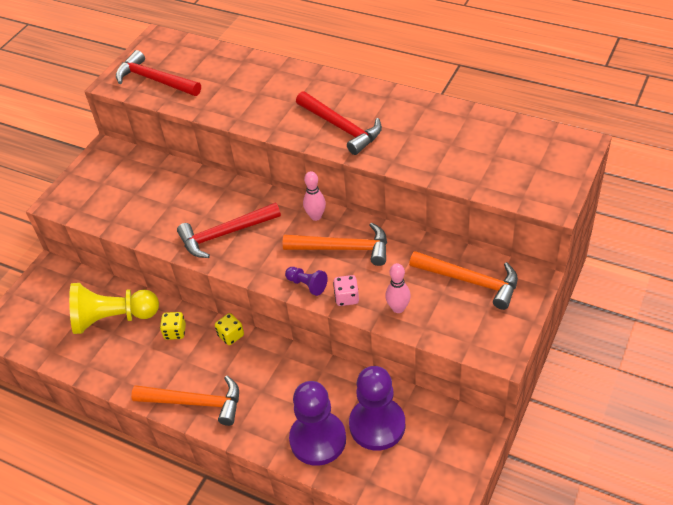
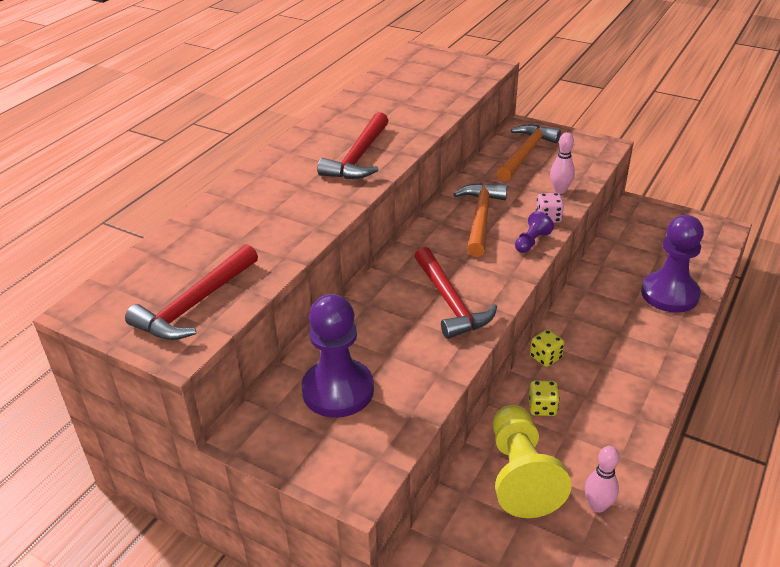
camera: 90 degrees left, 10 degrees down
(195, 402) = (643, 384): orange hammer -> none
(316, 216) = (430, 235): pink bowling pin -> pink bowling pin (597, 506)
(341, 127) = (359, 157): red hammer -> red hammer turned 150 degrees clockwise
(377, 425) = (645, 258): purple pawn -> purple pawn (338, 390)

